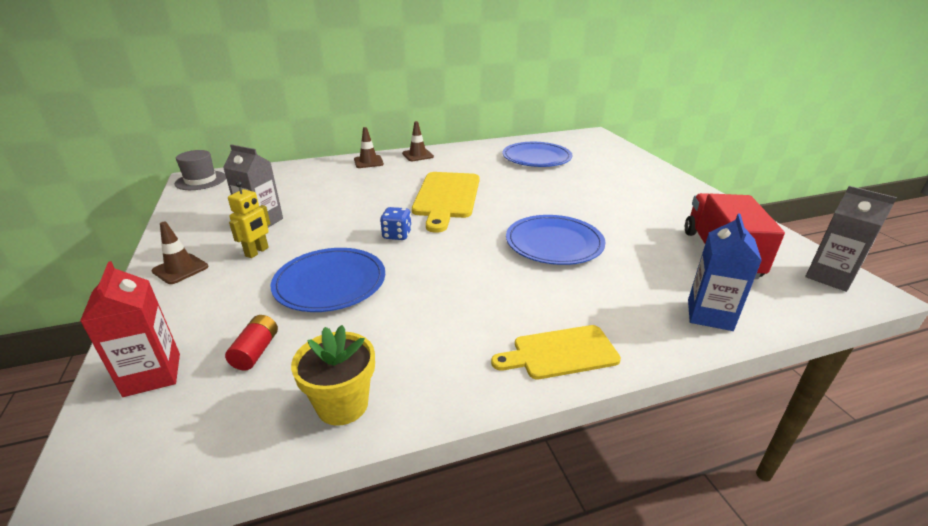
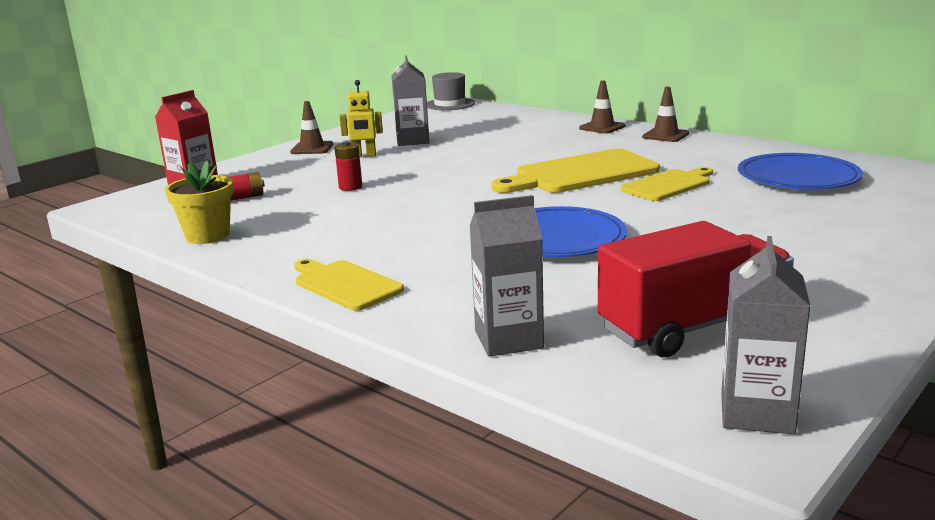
camera: 60 degrees right, 10 degrees down
(330, 283) = (350, 187): blue plate -> red battery
(397, 235) = (463, 181): blue dice -> none
(504, 185) = (668, 185): none -> yellow cutting board
(709, 315) = (508, 339): blue carton -> grey carton

